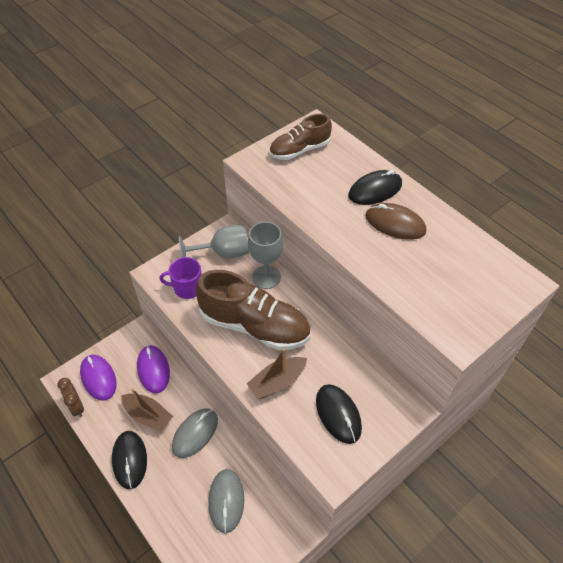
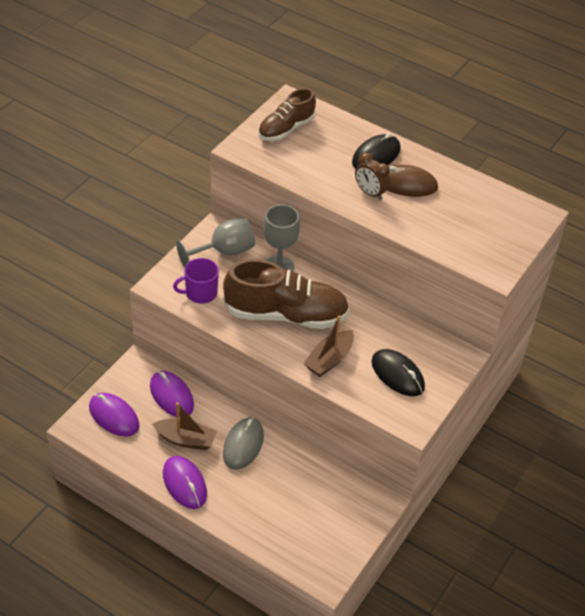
camera: 20 degrees left, 5 degrees down
(77, 406) = (103, 448): brown clock -> brown clock (370, 193)
(130, 460) = (184, 483): black mouse -> purple mouse
(226, 501) = (300, 496): grey mouse -> none

